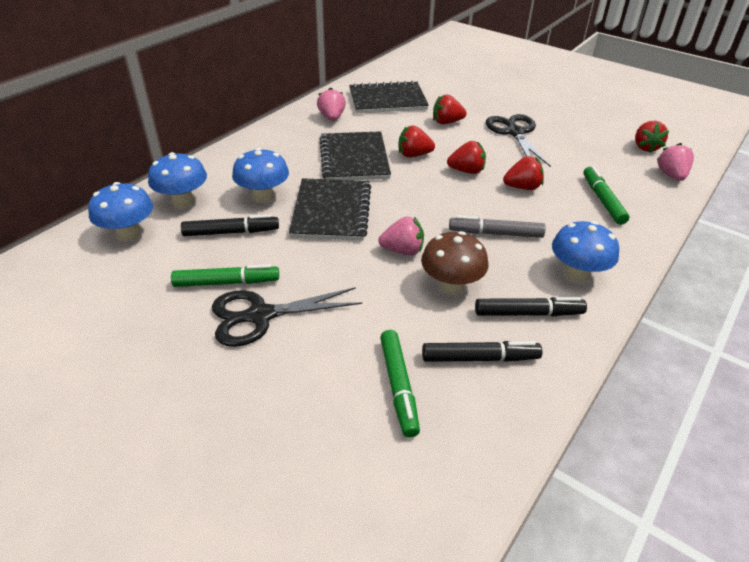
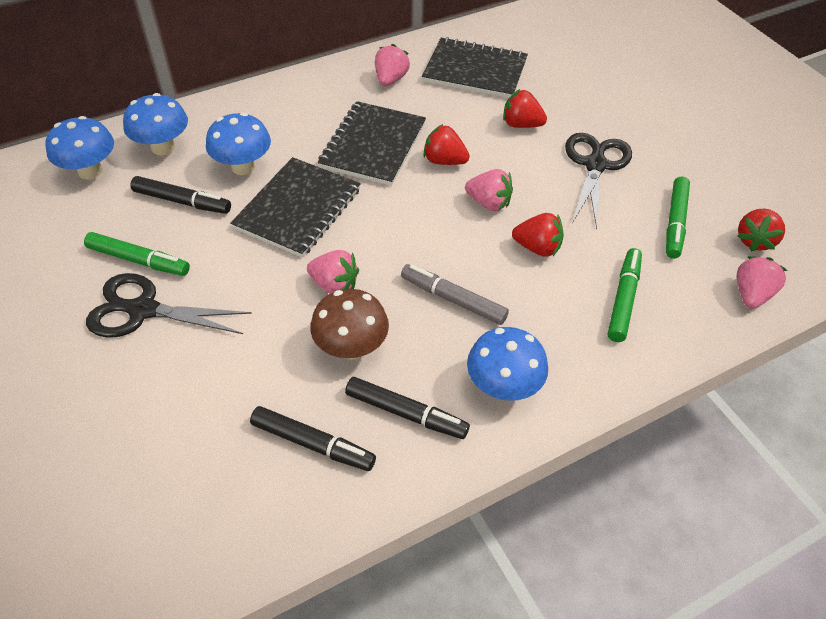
camera: 25 degrees right, 10 degrees up
(399, 386) = (211, 440): green marker -> green marker (675, 222)
(466, 171) = (488, 203): red strawberry -> pink strawberry

